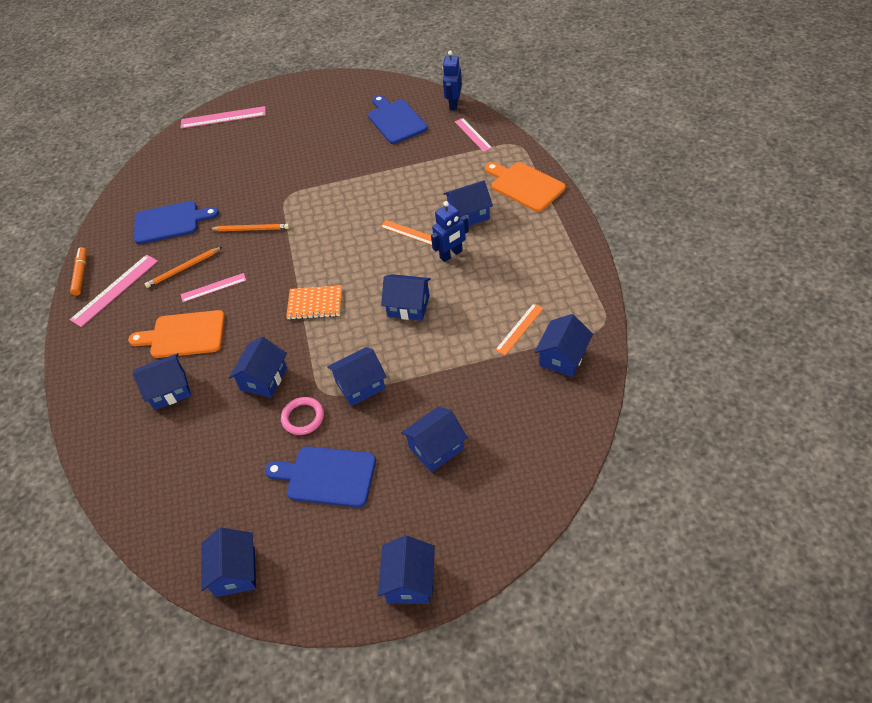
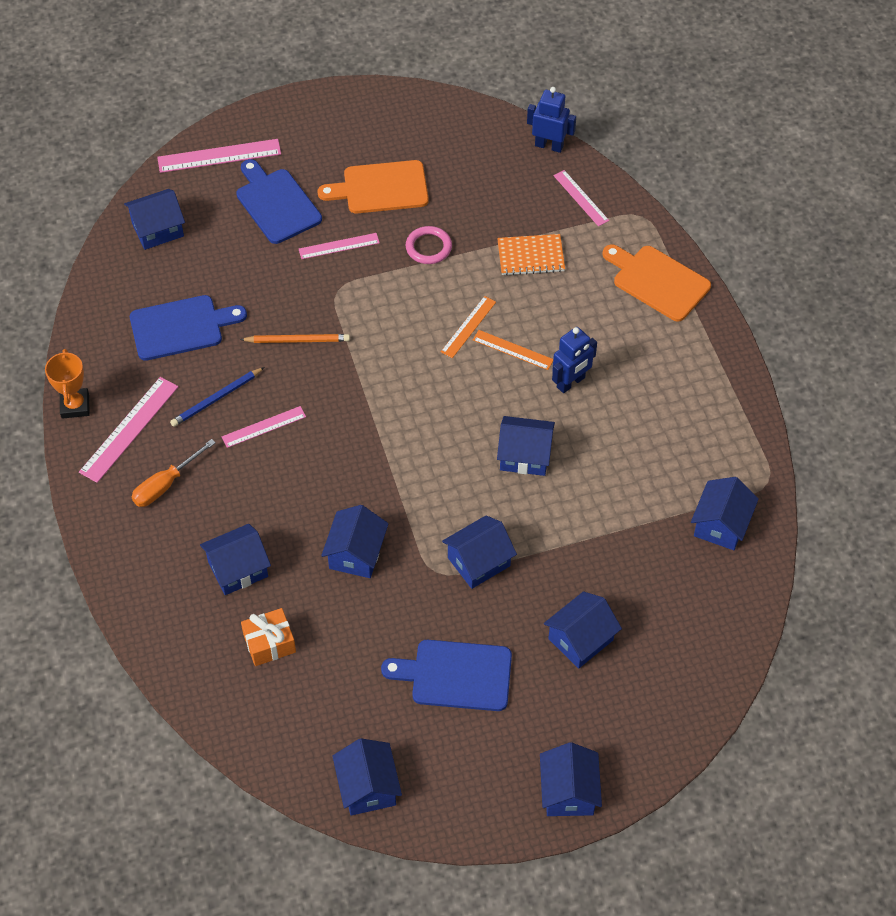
camera: 10 degrees left, 5 degrees up
(81, 274) = (75, 406): orange marker -> orange trophy
(131, 328) = (166, 484): none -> orange screwdriver
(180, 448) = (269, 643): none -> orange gift
(183, 269) = (216, 399): orange pencil -> blue pencil
(184, 335) = (239, 494): orange cutting board -> orange cutting board (380, 188)
(294, 169) = (339, 246): none -> pink ruler
(303, 417) = (414, 603): pink ring -> pink ring (428, 247)
(315, 303) = (403, 451): orange notebook -> orange notebook (530, 256)
(396, 120) = (471, 170): blue cutting board -> blue cutting board (276, 203)
(453, 104) = (549, 146): blue robot -> blue robot turned 105 degrees clockwise
(468, 214) = (587, 324): blue house -> blue house (157, 229)
(519, 329) = (666, 487): orange ruler -> orange ruler (468, 327)

